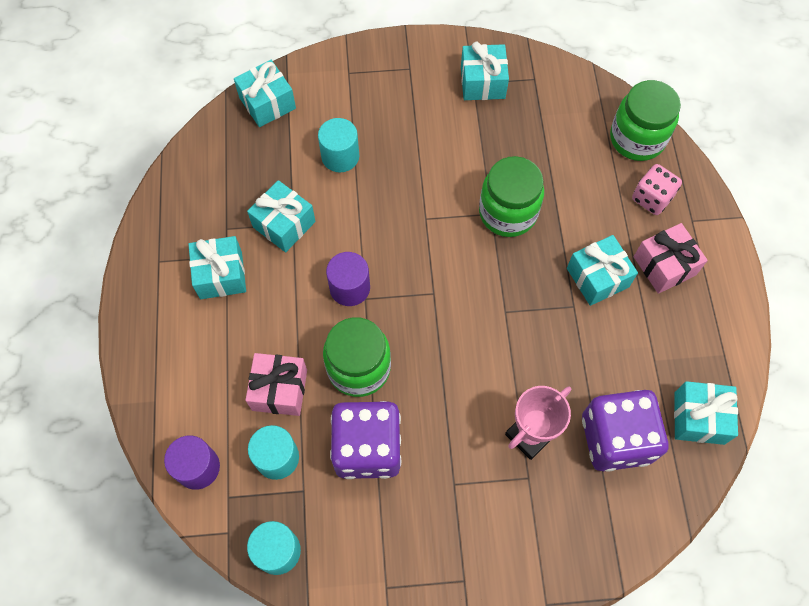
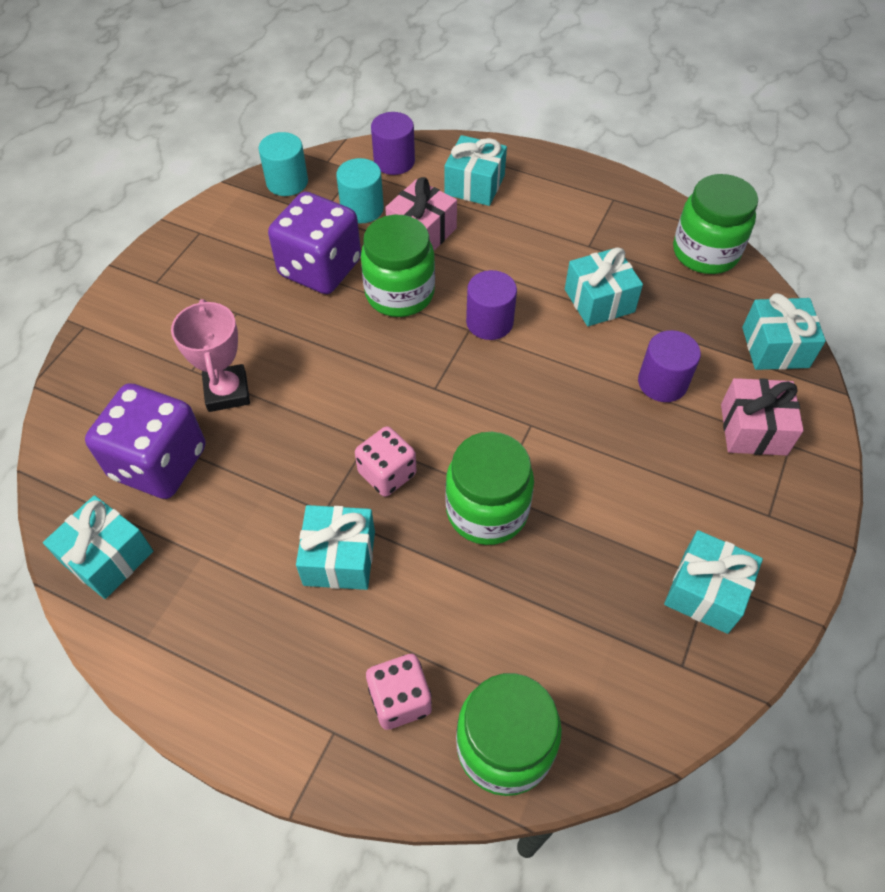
camera: 120 degrees right, 10 degrees down
(191, 174) = (705, 252): none -> green jar
(221, 275) = (569, 235): turquoise gift -> turquoise gift (474, 185)
(340, 156) = (662, 382): turquoise cylinder -> purple cylinder
(521, 284) = (387, 473): none -> pink dice
(664, 266) = (299, 647): pink gift -> pink gift (753, 429)

